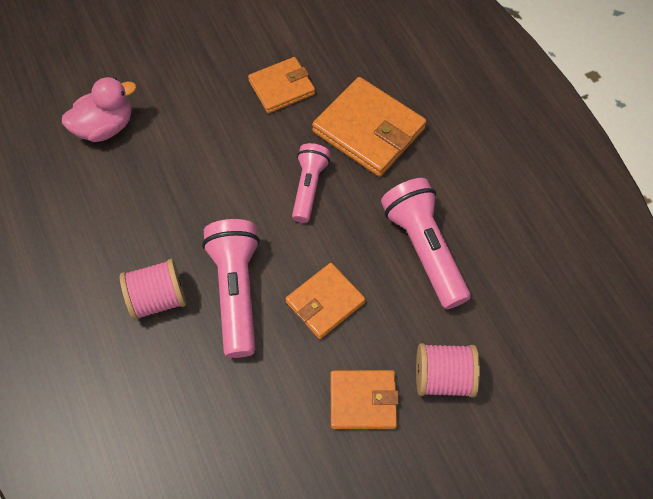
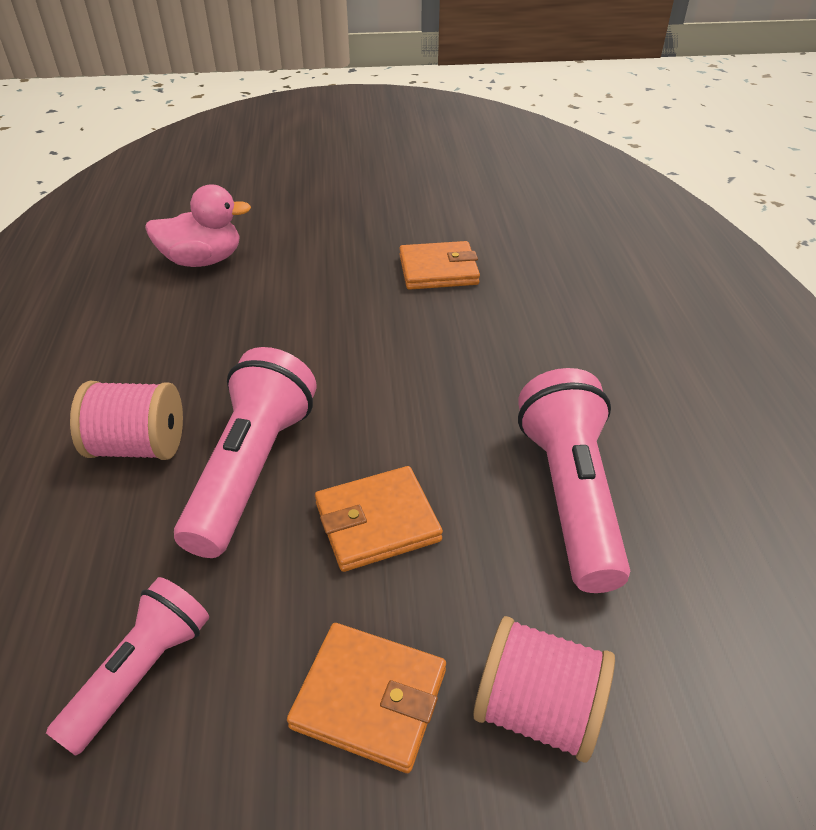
camera: 20 degrees right, 20 degrees down
(309, 187) = (423, 375): pink flashlight -> pink flashlight (141, 672)
(368, 130) = (537, 335): orange wallet -> none

